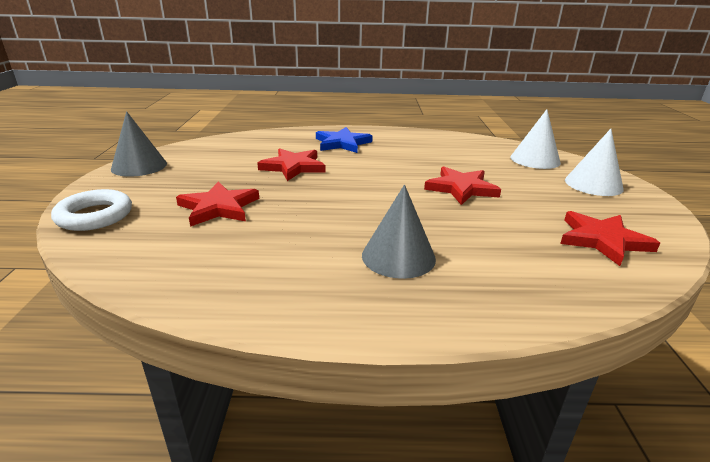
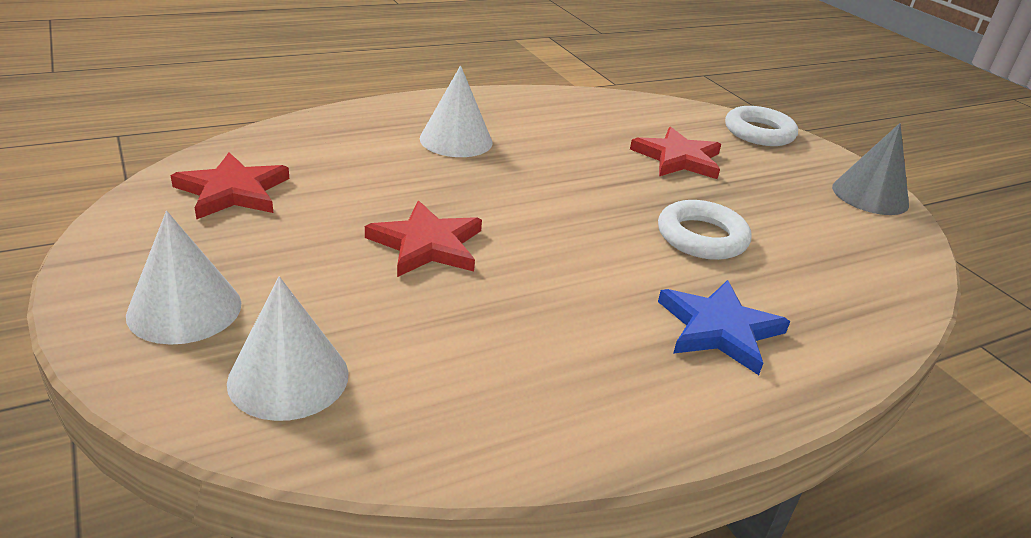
camera: 150 degrees right, 5 degrees up
(293, 167) = (701, 237): red star -> white ring
(398, 256) = (456, 140): grey cone -> white cone

